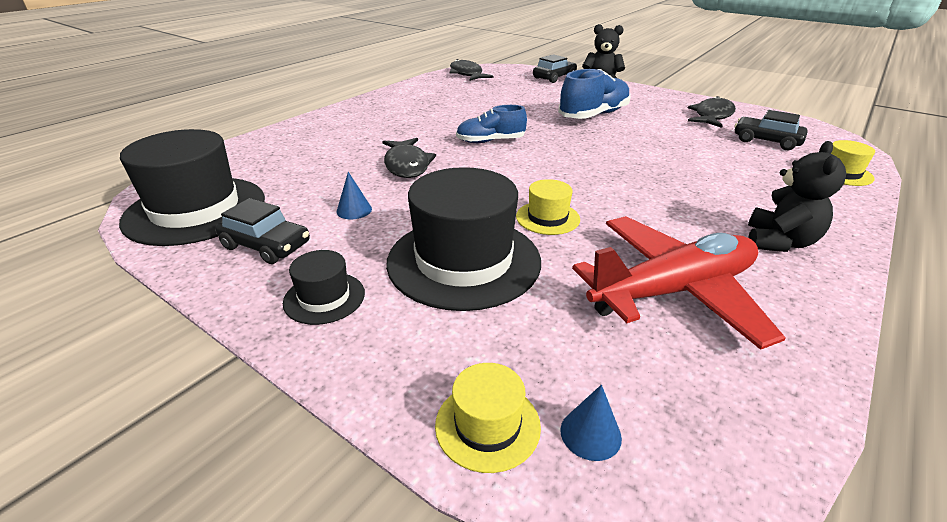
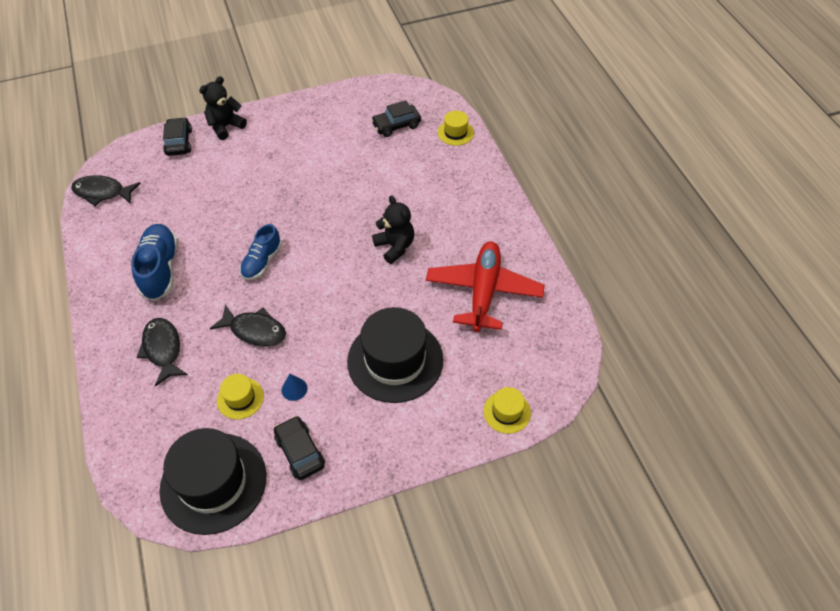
camera: 55 degrees left, 20 degrees up
(266, 245) = (300, 452): black car -> black car turned 90 degrees counterclockwise
(324, 298) = (378, 439): black hat -> none
(547, 218) = (386, 296): yellow hat -> yellow hat (240, 398)
(590, 433) = (533, 381): blue cone -> none
(593, 115) = (277, 175): blue shoe -> blue shoe (160, 269)
(712, 116) = (341, 117): black fish -> black fish (163, 349)
(779, 242) = (484, 219): black teddy bear -> black teddy bear (395, 246)

